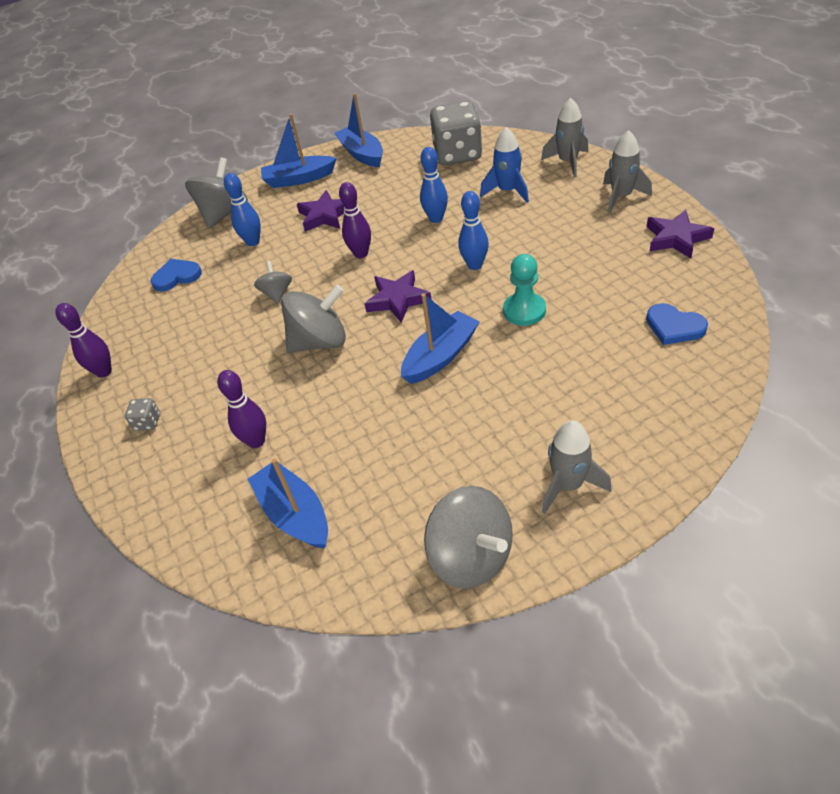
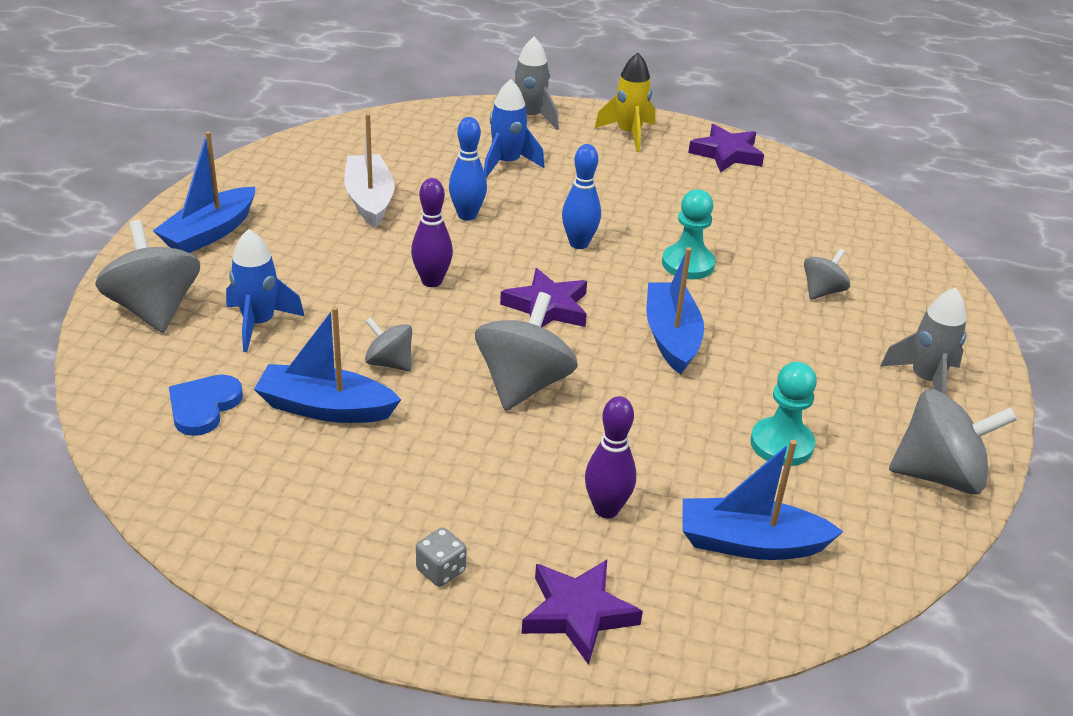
camera: 55 degrees left, 10 degrees down
(104, 372) = (277, 558): purple bowling pin -> none
(253, 242) = (259, 324): blue bowling pin -> blue rocket
(325, 215) = (318, 259): purple star -> purple star (578, 613)
(362, 154) = (260, 178): blue boat -> blue boat (325, 408)
(397, 188) = (369, 200): none -> white boat
(402, 466) = (781, 444): none -> turquoise pawn
(457, 154) = (391, 144): grey dice -> none
(592, 376) = (822, 291): none -> grey spinning top
(621, 197) = (629, 134): grey rocket -> yellow rocket
(674, 326) = (825, 225): blue heart -> none

